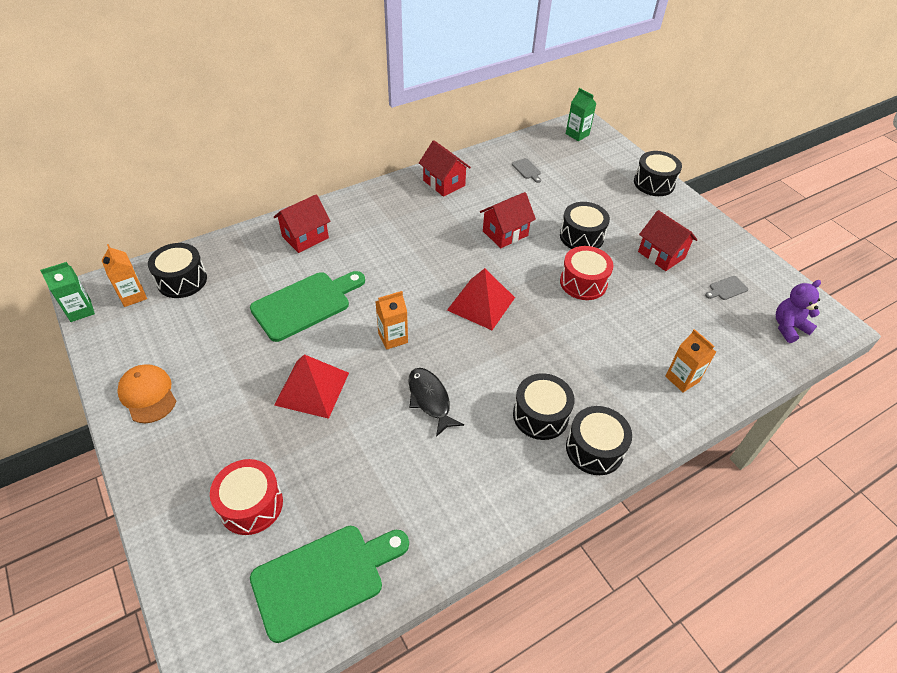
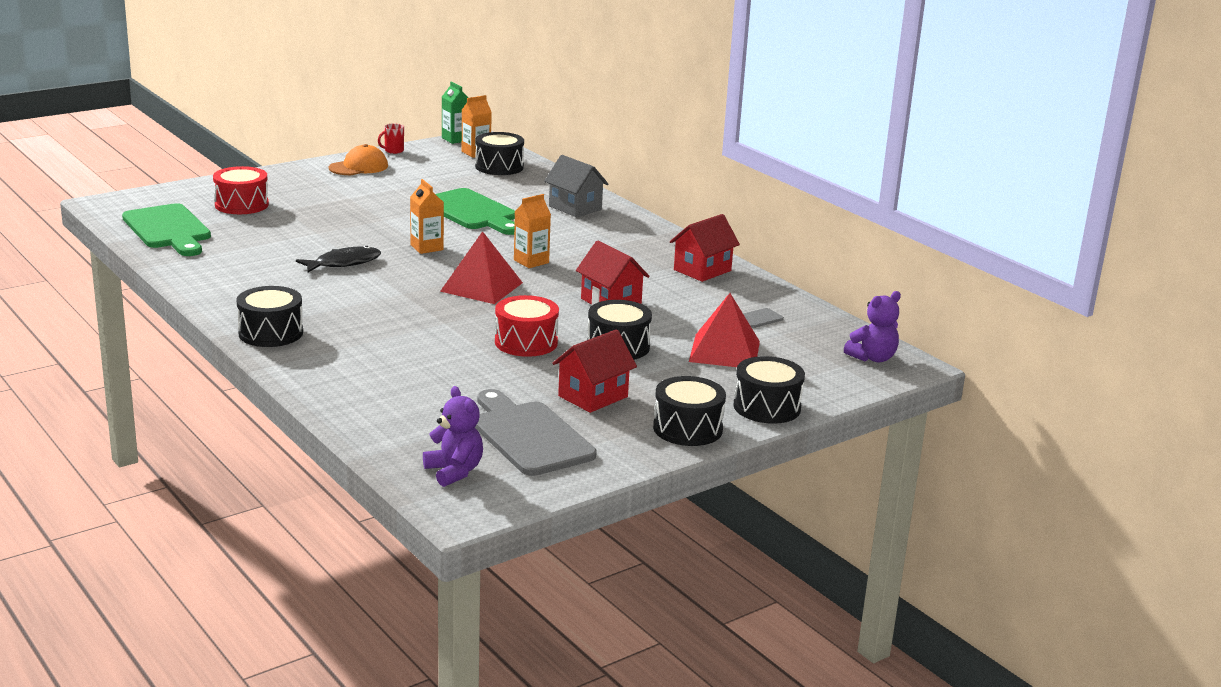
camera: 85 degrees right, 25 degrees down
(101, 364) = (393, 151): none -> red mug
(305, 237) = (575, 208): red house -> grey house
(312, 388) = (361, 219): red pyramid -> red pyramid (724, 351)
(540, 415) = (318, 310): black drum -> black drum (687, 428)
(577, 134) = (872, 358): green carton -> purple teddy bear
(682, 379) = (363, 387): orange carton -> orange carton (531, 261)
(726, 289) = (529, 436): grey cutting board -> grey cutting board, size x2.45

